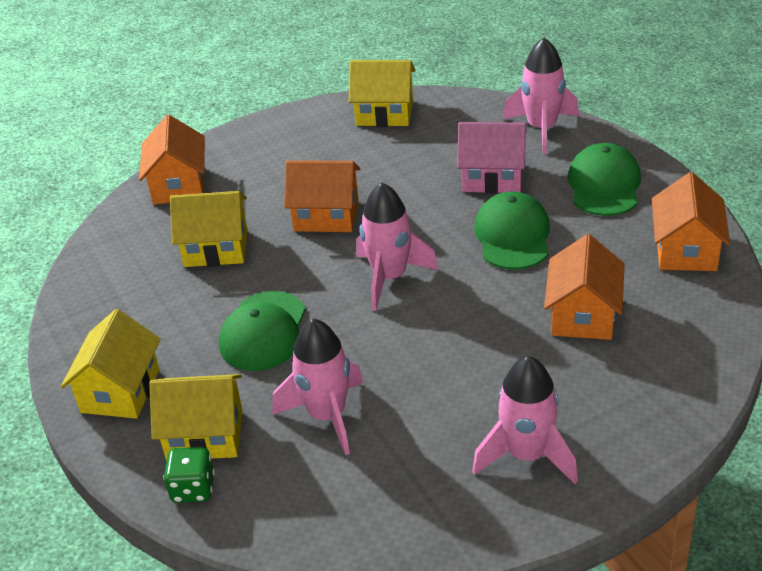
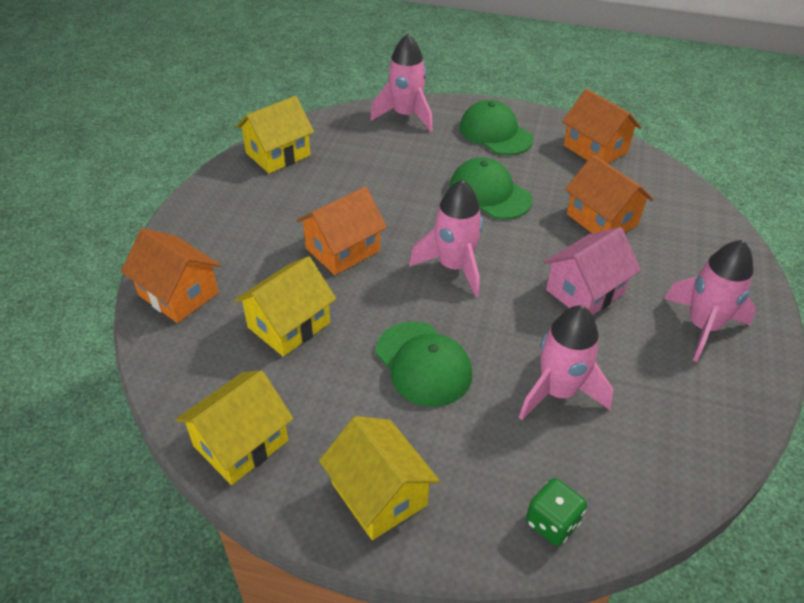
camera: 50 degrees left, 5 degrees up
(205, 435) = (498, 474): yellow house -> yellow house (241, 443)
(492, 177) = (420, 162): pink house -> pink house (584, 291)

